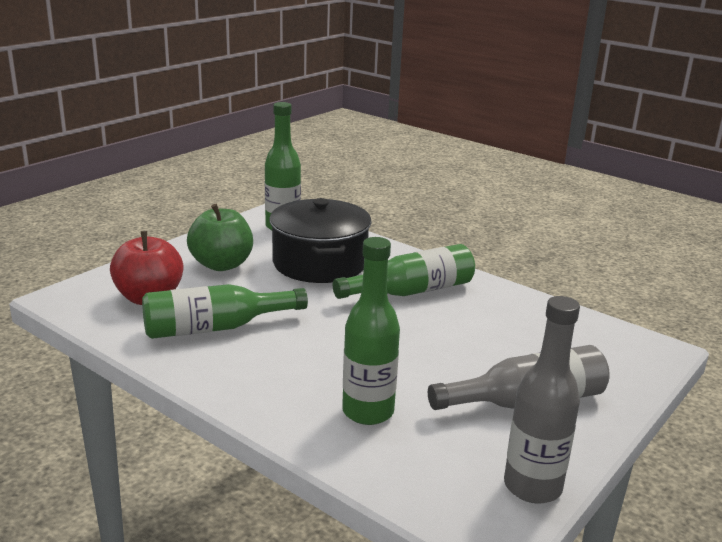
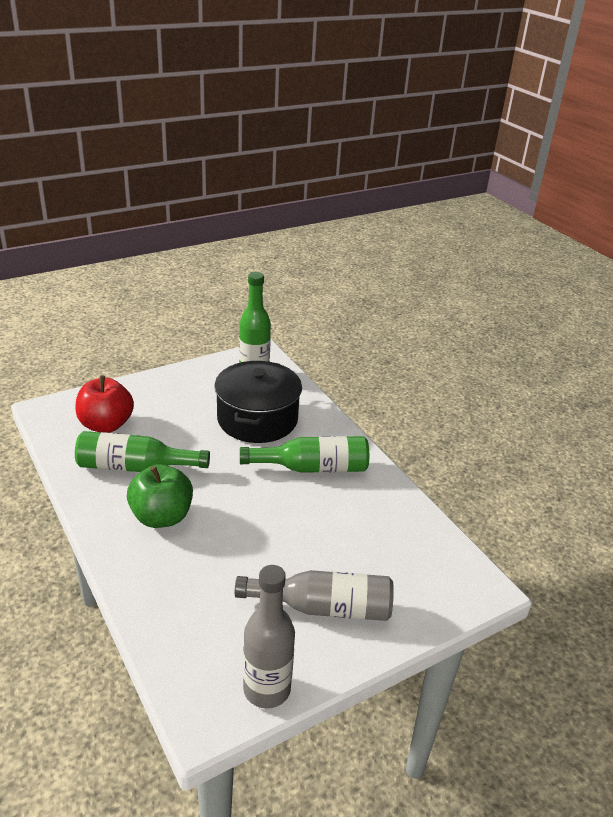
camera: 20 degrees right, 10 degrees up
(222, 265) = (180, 403): green apple -> green apple (162, 517)
(368, 412) = (193, 580): green bottle -> none

